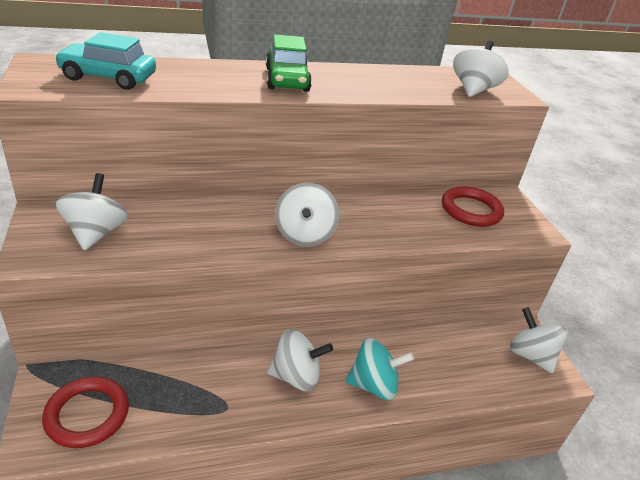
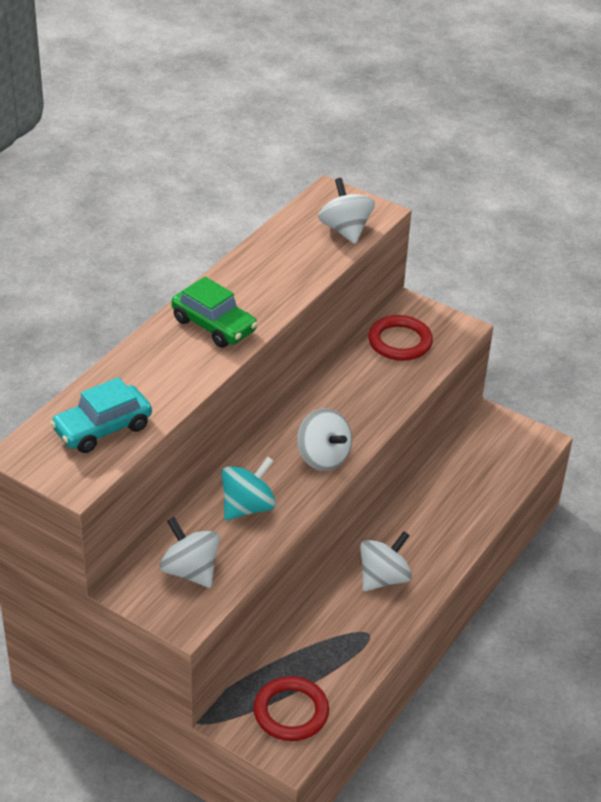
camera: 40 degrees left, 5 degrees up
(374, 385) = (437, 543): turquoise spinning top -> turquoise spinning top (247, 507)
(530, 355) = (509, 437): white spinning top -> none

